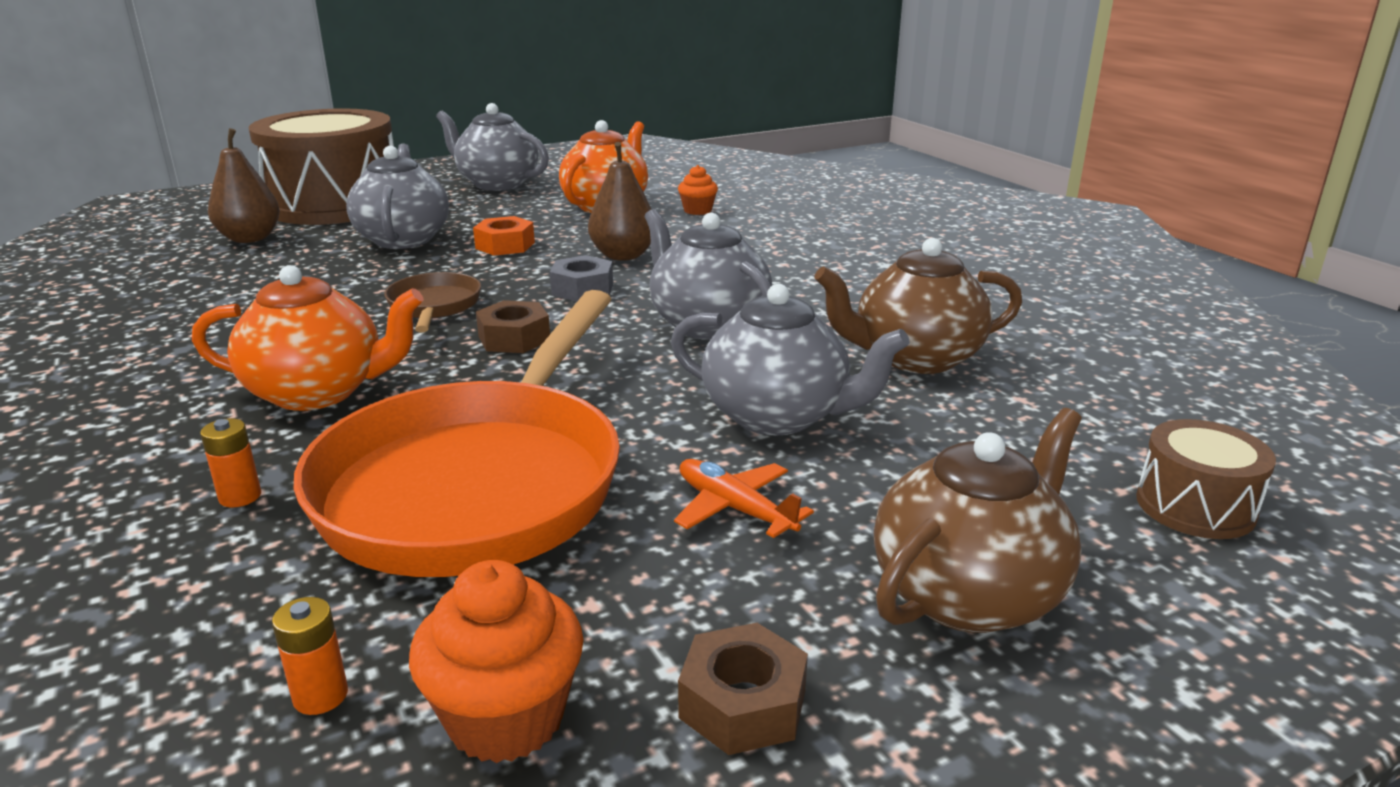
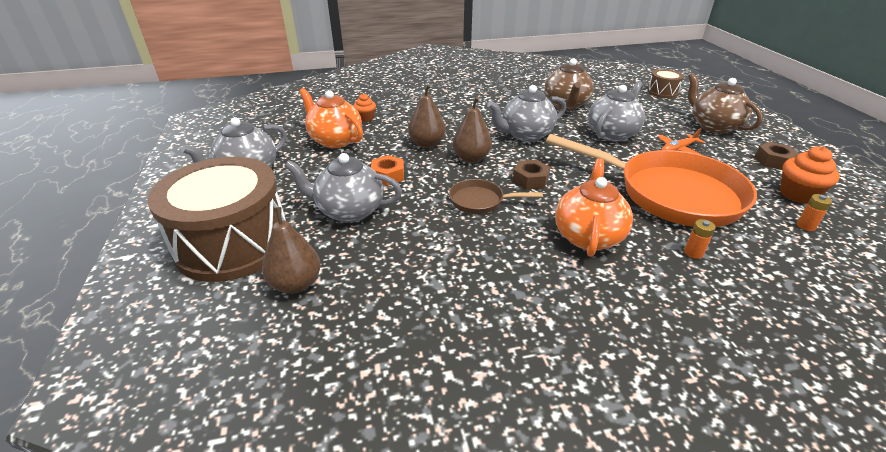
camera: 75 degrees left, 10 degrees up
(582, 289) = (471, 158): grey nut -> brown pear

